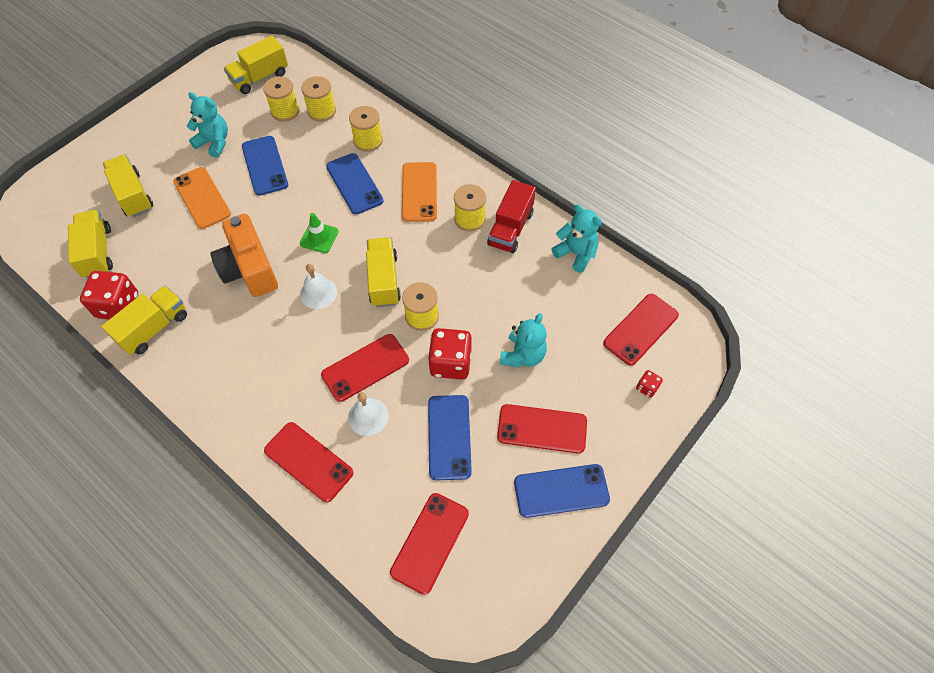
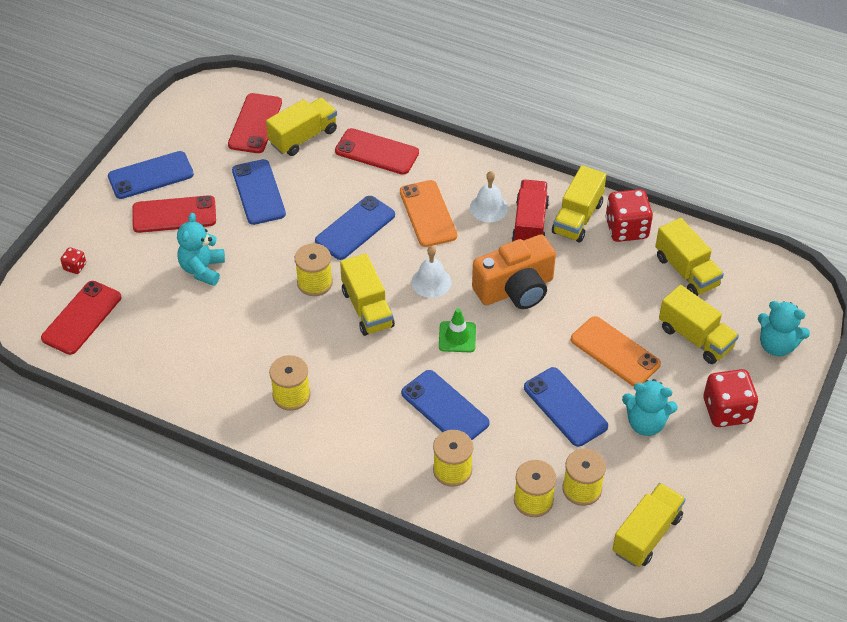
camera: 165 degrees right, 10 degrees down
(249, 269) = (515, 289): orange camera -> orange camera turned 105 degrees clockwise
(365, 367) = (355, 228): red phone -> blue phone
(368, 416) = (337, 192): white bell -> white bell (488, 208)
(381, 505) = (303, 137): none -> yellow truck
(419, 192) = (362, 415): orange phone -> orange phone (428, 214)
(450, 363) = (273, 248): red dice -> red dice (726, 411)
(510, 229) = (240, 394): red truck -> red truck (530, 224)
(576, 253) = (159, 382): turquoise teddy bear -> turquoise teddy bear (777, 345)

